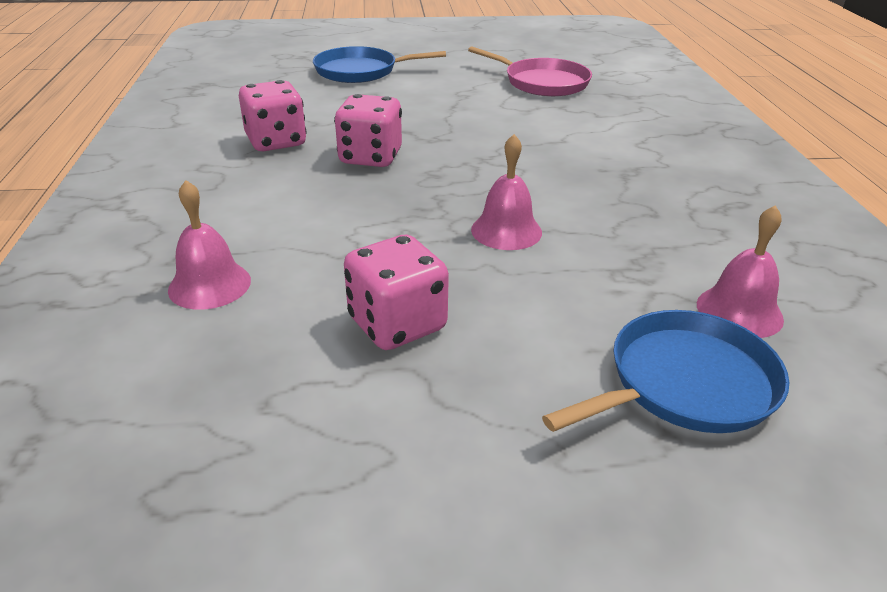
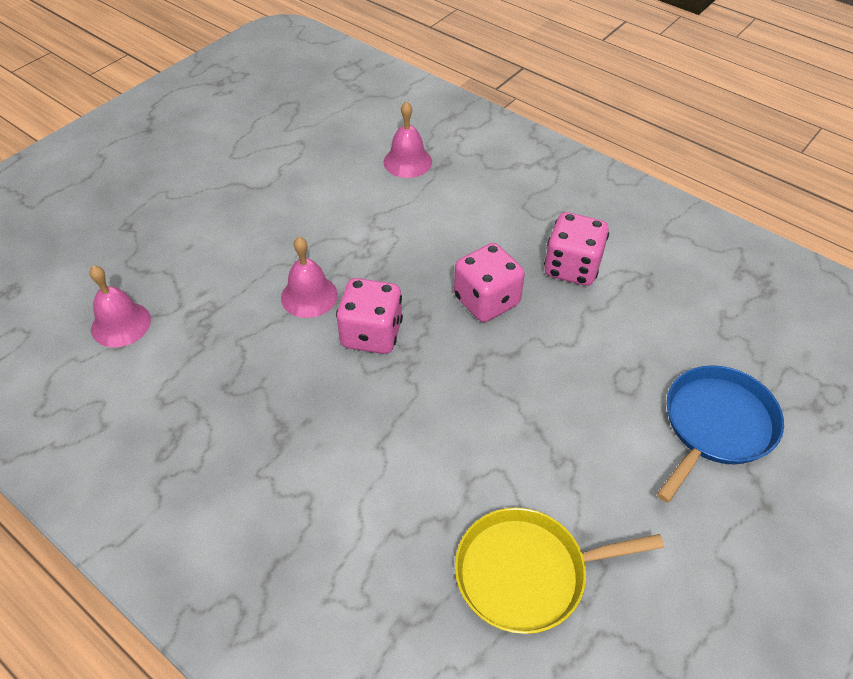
camera: 135 degrees right, 15 degrees up
(397, 324) = (294, 200): pink dice -> pink dice (371, 334)
(542, 82) = (527, 573): pink pan -> yellow pan
(685, 383) = (131, 257): blue pan -> none

